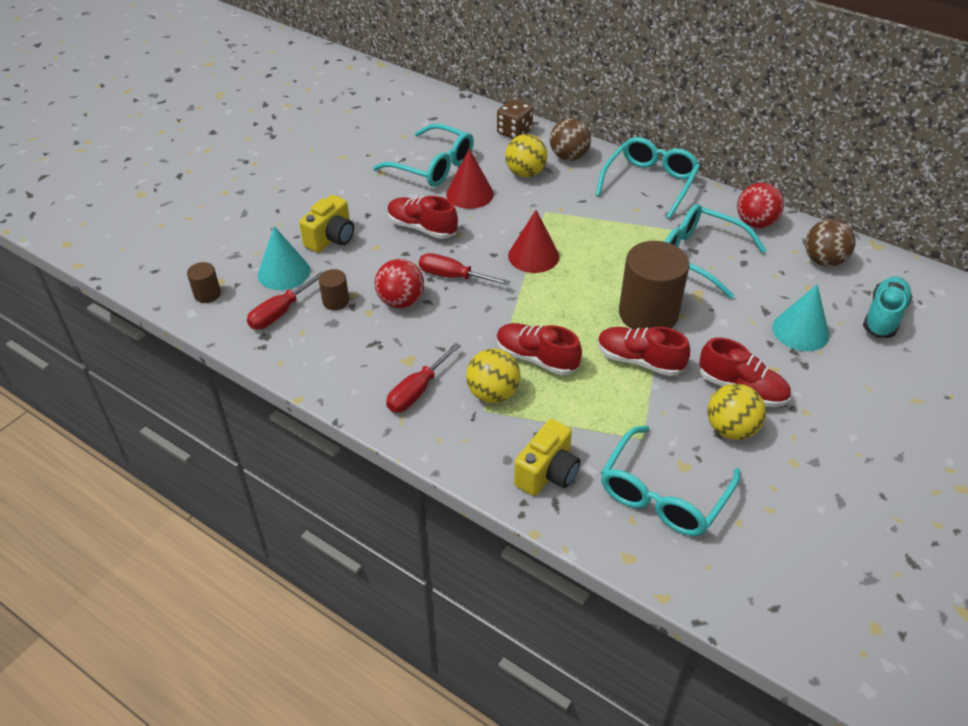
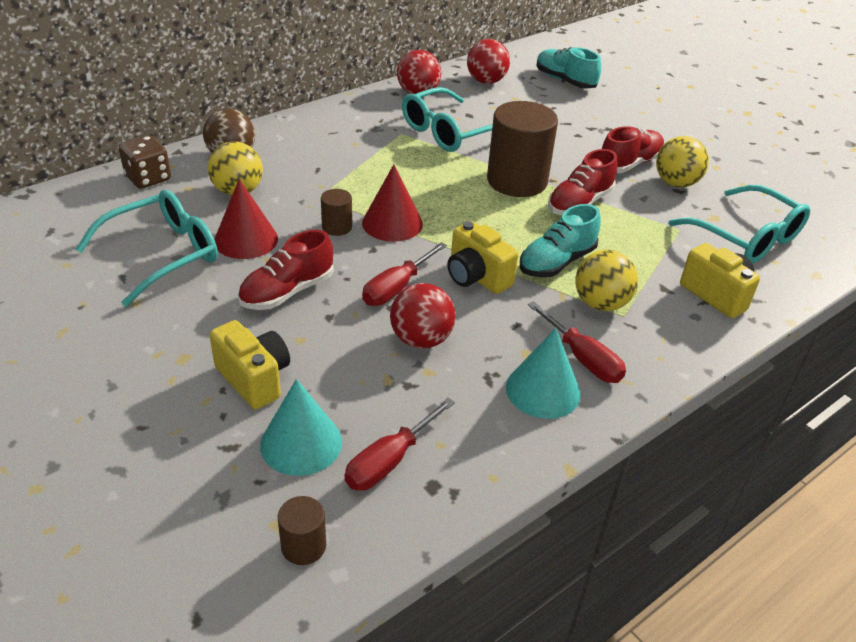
camera: 75 degrees left, 5 degrees down
(280, 312) = (389, 461): red screwdriver -> red screwdriver turned 75 degrees clockwise
(336, 301) = (393, 398): brown cylinder -> brown cylinder (337, 227)
(489, 315) = (476, 277): none -> yellow camera
(536, 358) = (556, 262): red shoe -> turquoise shoe
(649, 183) = (318, 124): turquoise glasses -> none
(800, 331) = (568, 118): turquoise cone -> turquoise cone (543, 390)
(823, 261) = (486, 81): brown ball -> red ball

